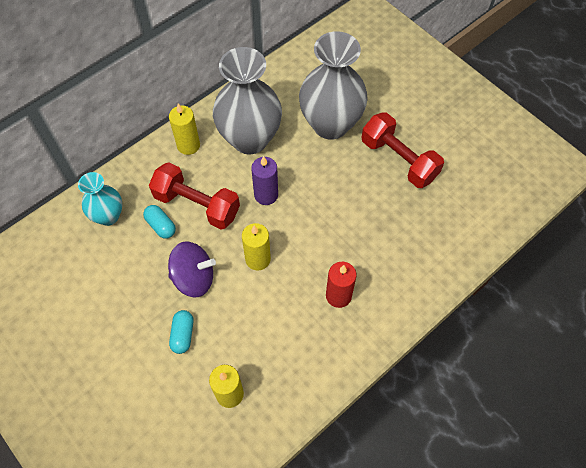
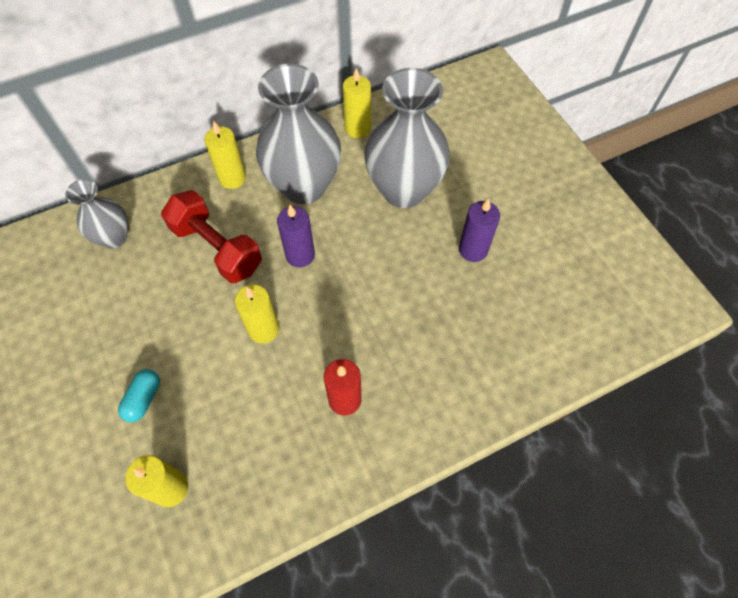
camera: 15 degrees right, 0 degrees up
(108, 216) = (114, 237): turquoise vase -> grey vase
(161, 226) = (167, 263): turquoise capsule -> none
(194, 278) = (181, 333): purple spinning top -> none
(277, 82) = (357, 128): none -> yellow candle
(399, 160) = (473, 250): red dumbbell -> purple candle

